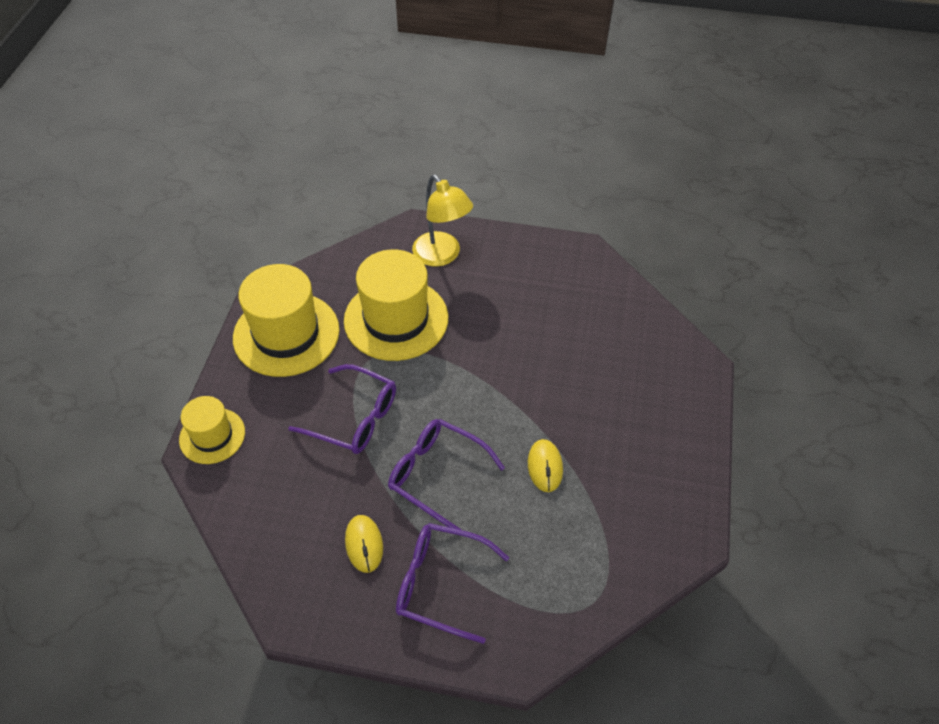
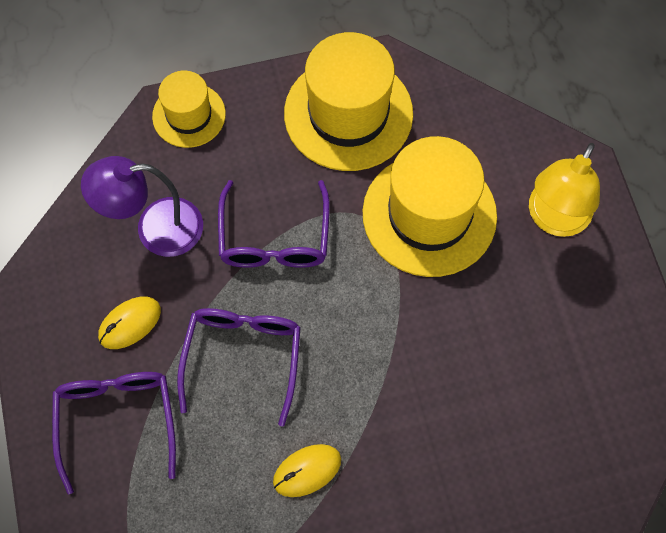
camera: 65 degrees right, 15 degrees up
(294, 496) = (155, 229): none -> purple lamp

